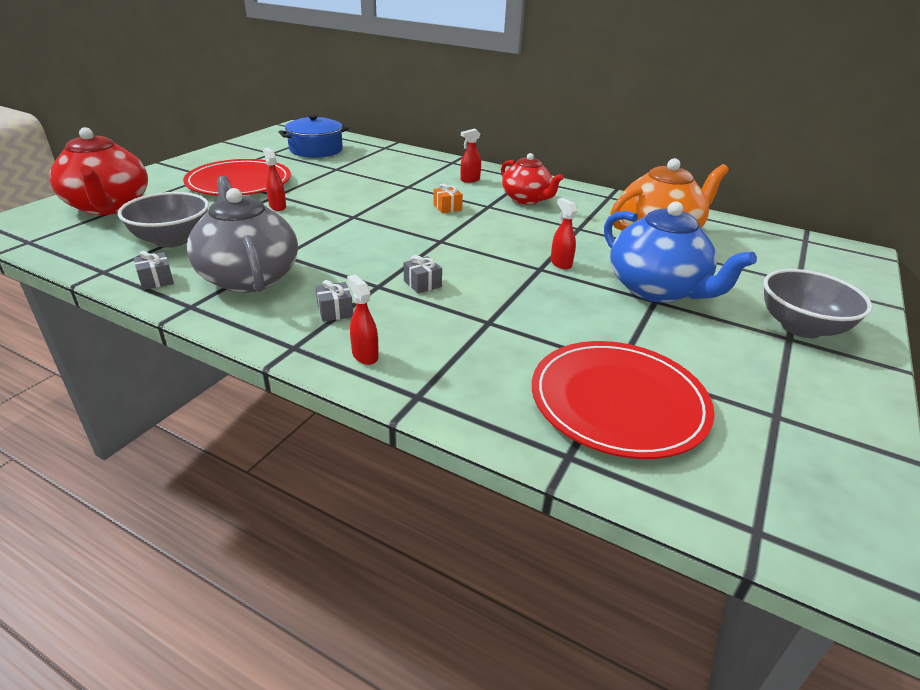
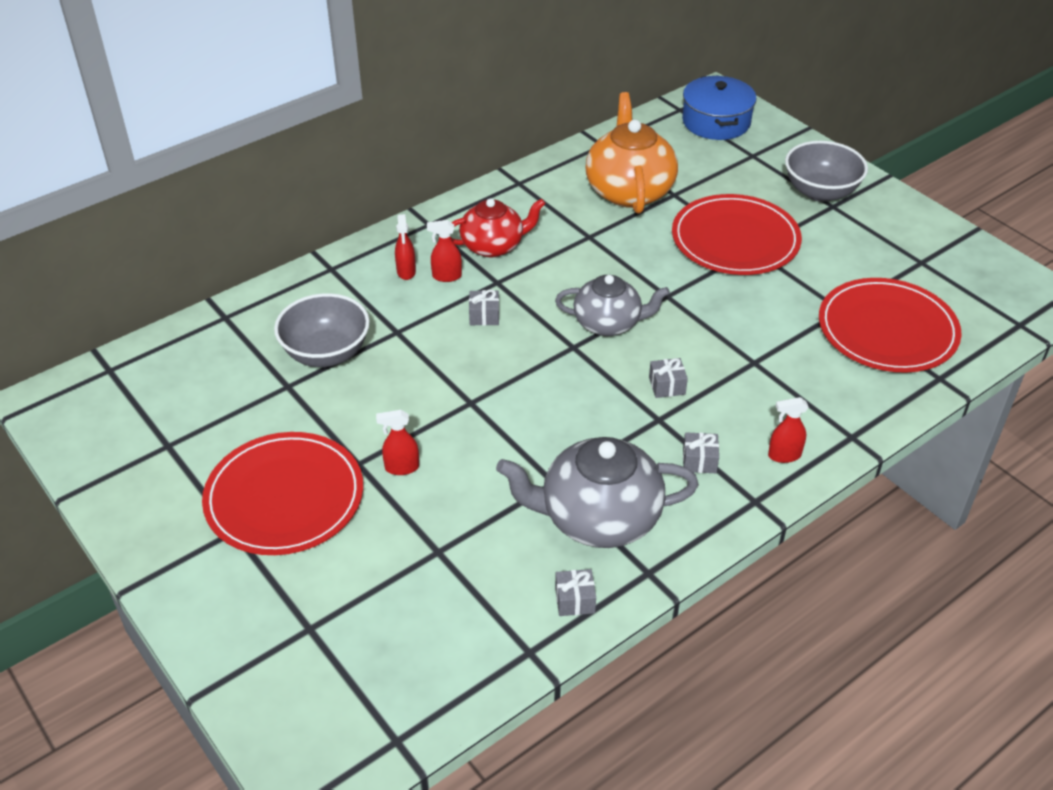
camera: 65 degrees left, 10 degrees up
(109, 206) = (305, 652): red teapot -> none
(172, 240) = (464, 582): grey bowl -> grey bowl (326, 353)
(316, 150) = (186, 392): blue pot -> blue pot (716, 122)
(447, 207) = (484, 316): orange gift -> grey gift
(480, 250) = (608, 323): none -> grey teapot
(560, 263) = (662, 278): red spray bottle -> red spray bottle (446, 276)
(656, 289) = (735, 239): blue teapot -> red plate

